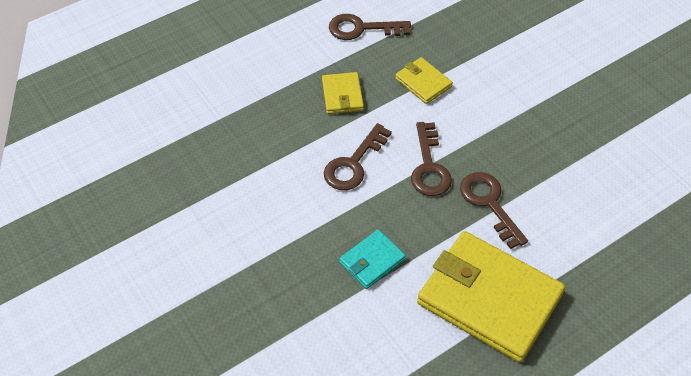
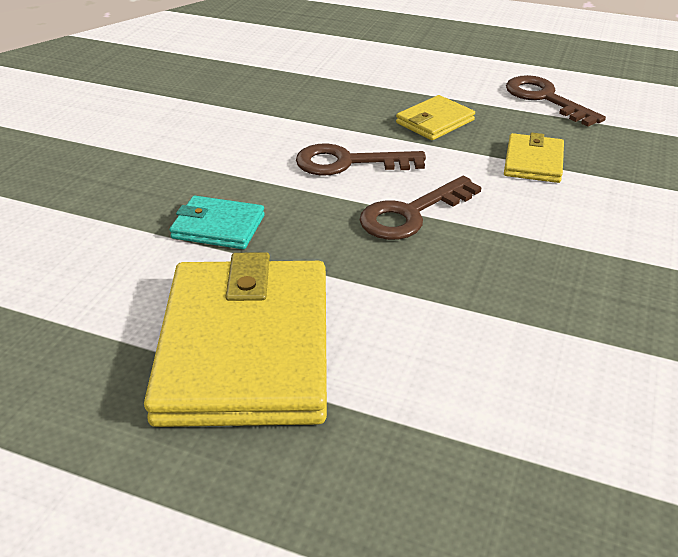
camera: 55 degrees right, 15 degrees down
(489, 204) = (412, 285): brown key -> none

